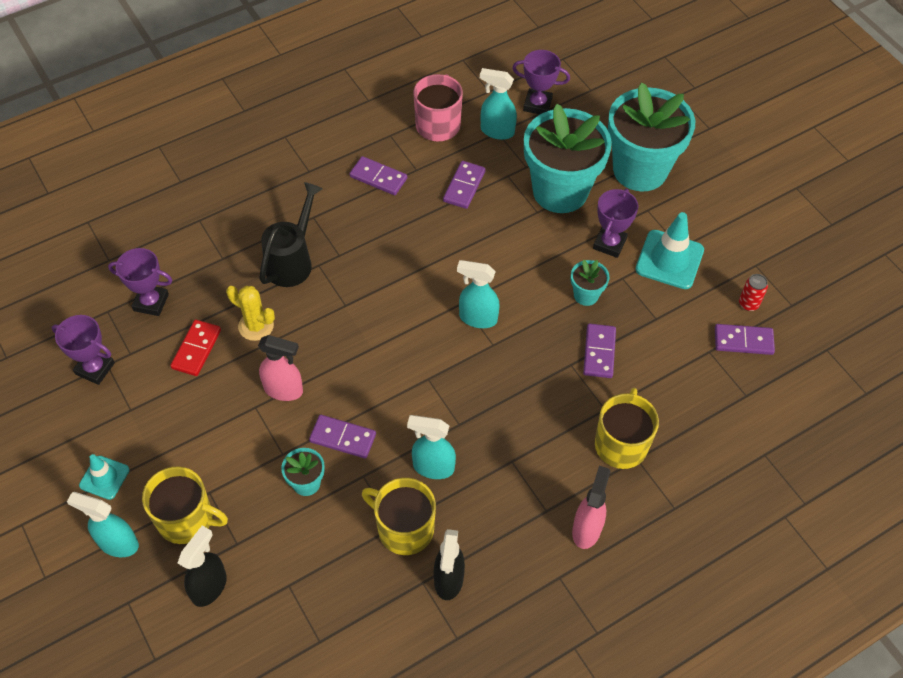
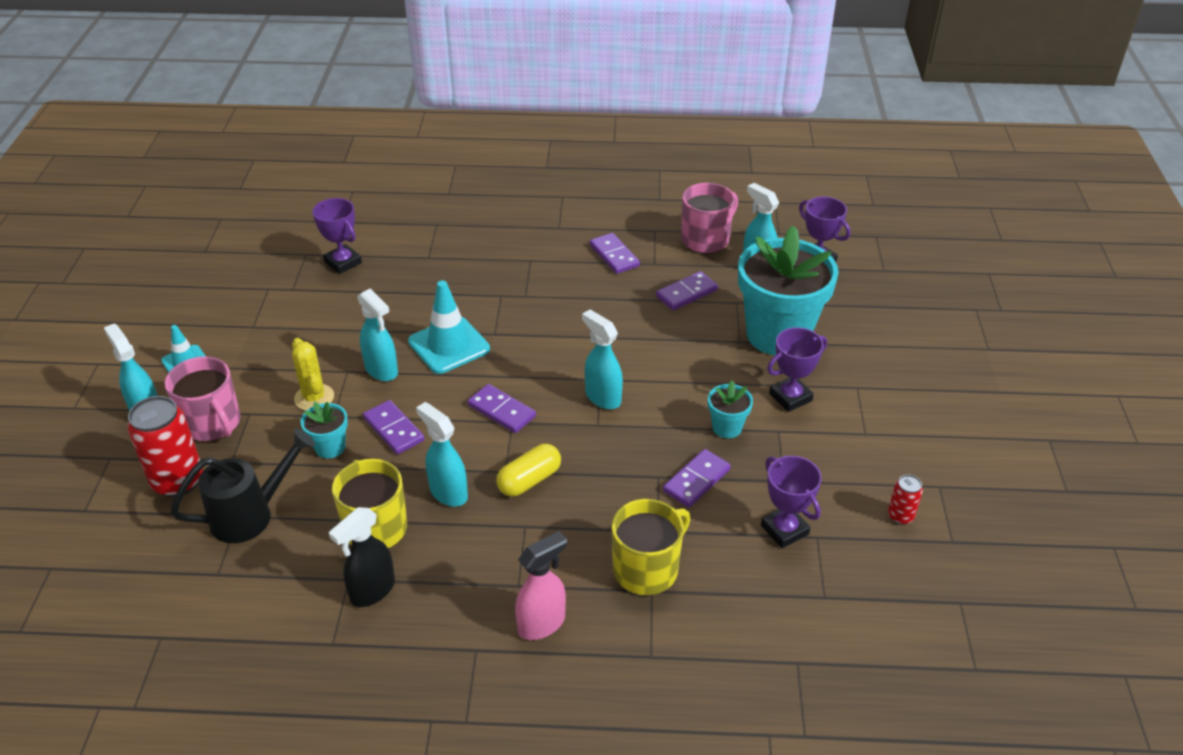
camera: 35 degrees right, 15 degrees down
(95, 368) = (256, 287): purple trophy -> purple trophy (784, 530)
(186, 519) = (212, 423): yellow mug -> pink mug
(196, 349) = (343, 309): red domino -> none
(209, 587) = (178, 481): black spray bottle -> red can
(256, 326) = (406, 315): yellow cactus -> yellow cactus (314, 398)
(284, 390) = (382, 370): pink spray bottle -> turquoise spray bottle
(292, 261) = (482, 283): black watering can -> black watering can (251, 515)
(483, 421) = (529, 480): none -> yellow capsule
(640, 170) = (878, 352): turquoise flower pot -> none
(669, 260) = (843, 438): turquoise traffic cone -> turquoise traffic cone (449, 345)
(743, 341) = (864, 546): purple domino -> purple domino (501, 411)

